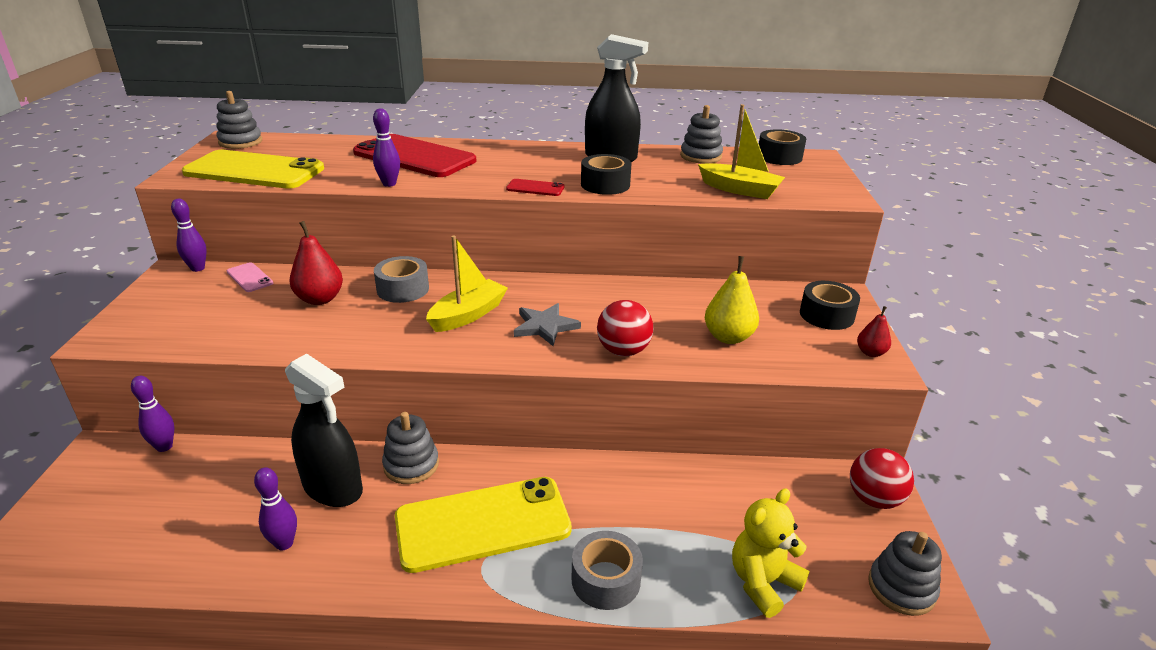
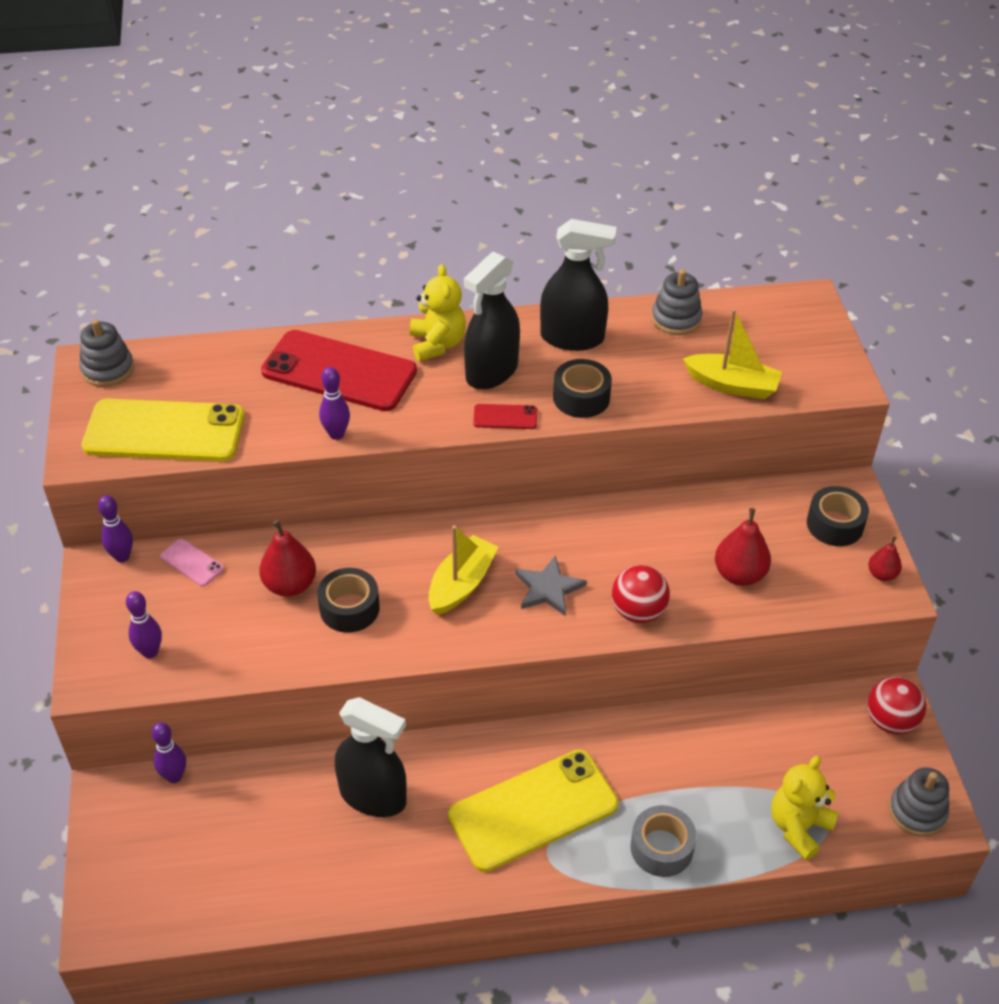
camera: 10 degrees left, 15 degrees up
(284, 543) = (356, 863): purple bowling pin -> purple bowling pin (150, 652)
(403, 289) = (374, 554): grey tape -> none
(411, 465) = (439, 756): grey stacking toy -> none
(500, 152) = (437, 344): none -> yellow teddy bear
(536, 167) = (491, 372): none -> black spray bottle
(728, 337) = (739, 574): yellow pear -> red pear
(779, 157) = (767, 306): black tape -> black tape (349, 608)

